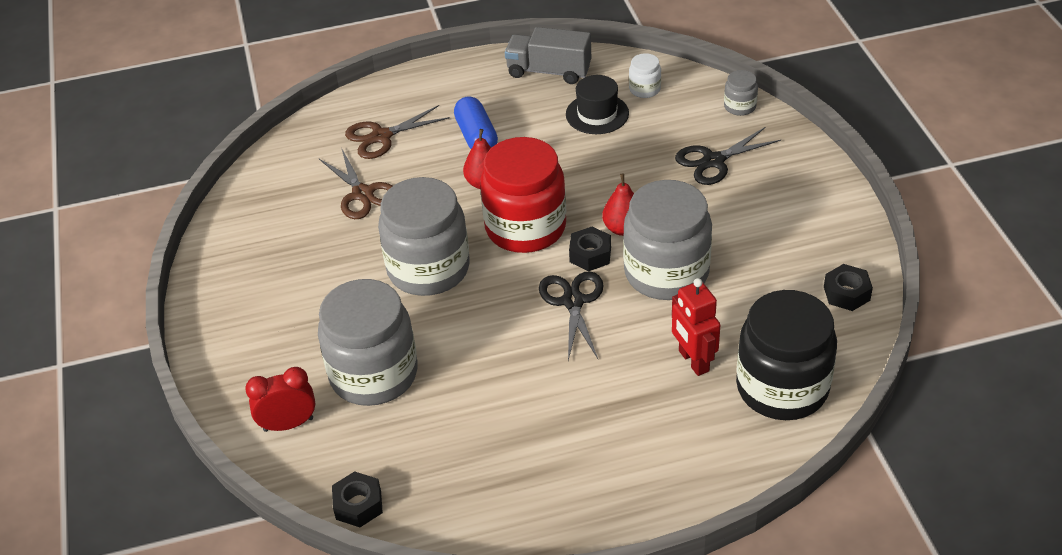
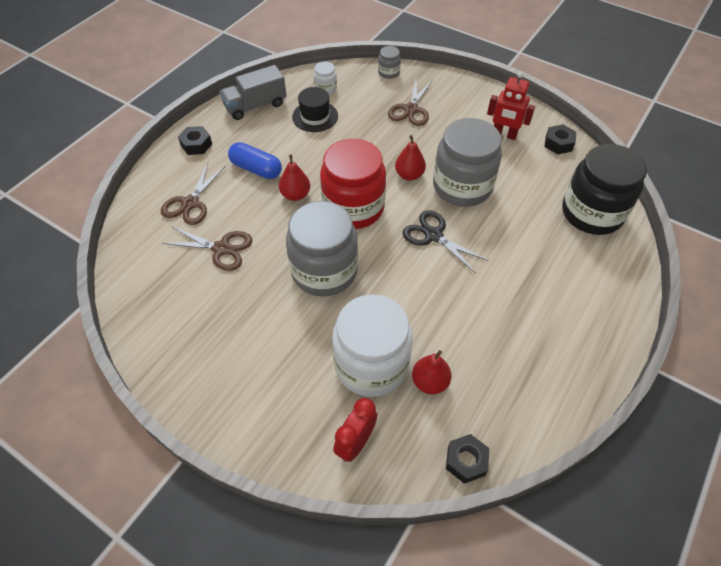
camera: 45 degrees left, 10 degrees up
(374, 374) = (371, 364): grey jar -> white jar
(406, 423) = (430, 382): none -> red pear
(590, 255) = (409, 201): black nut -> black nut (196, 145)
(693, 361) = (535, 228): red robot -> red robot (504, 134)
(713, 161) = (411, 109): black scissors -> brown scissors

